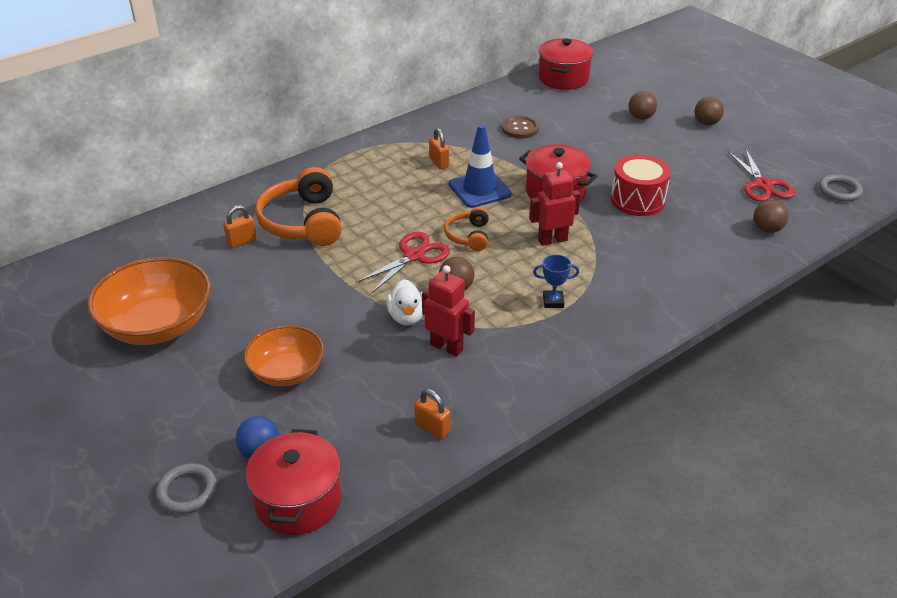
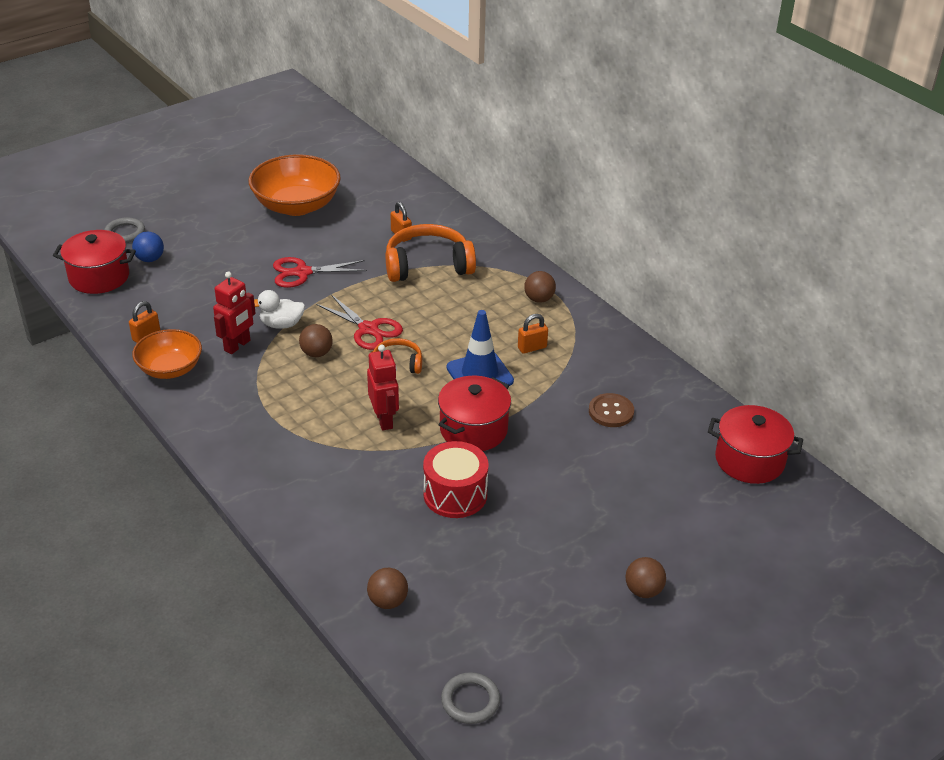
camera: 90 degrees right, 0 degrees up
(287, 372) = (229, 266): orange bowl -> orange bowl (170, 369)
(553, 301) = (285, 412): blue trophy -> none
(640, 117) = (651, 524): brown ball -> brown ball (539, 299)
(762, 185) = (486, 619): red scissors -> red scissors (302, 273)

